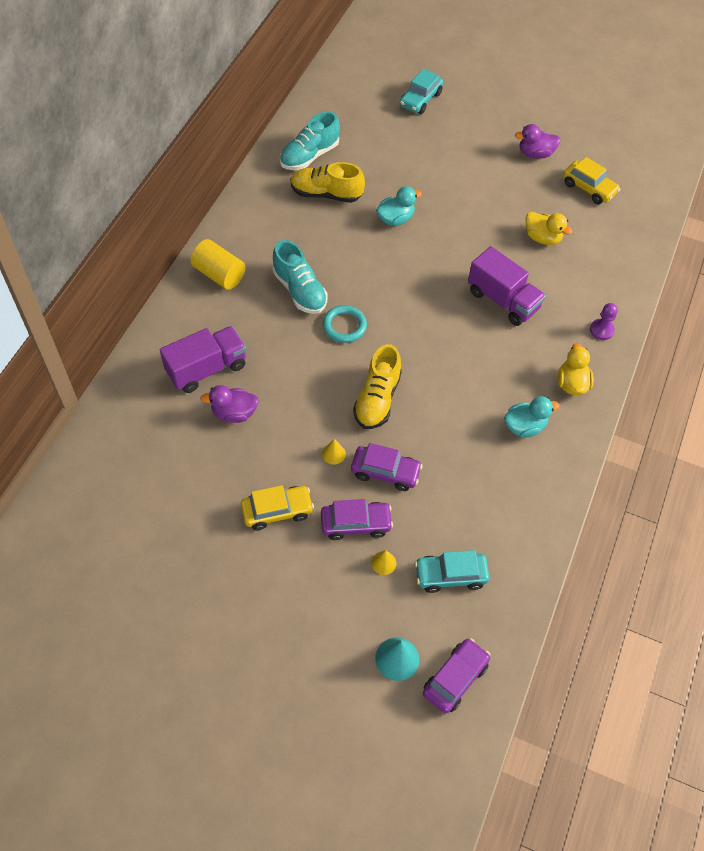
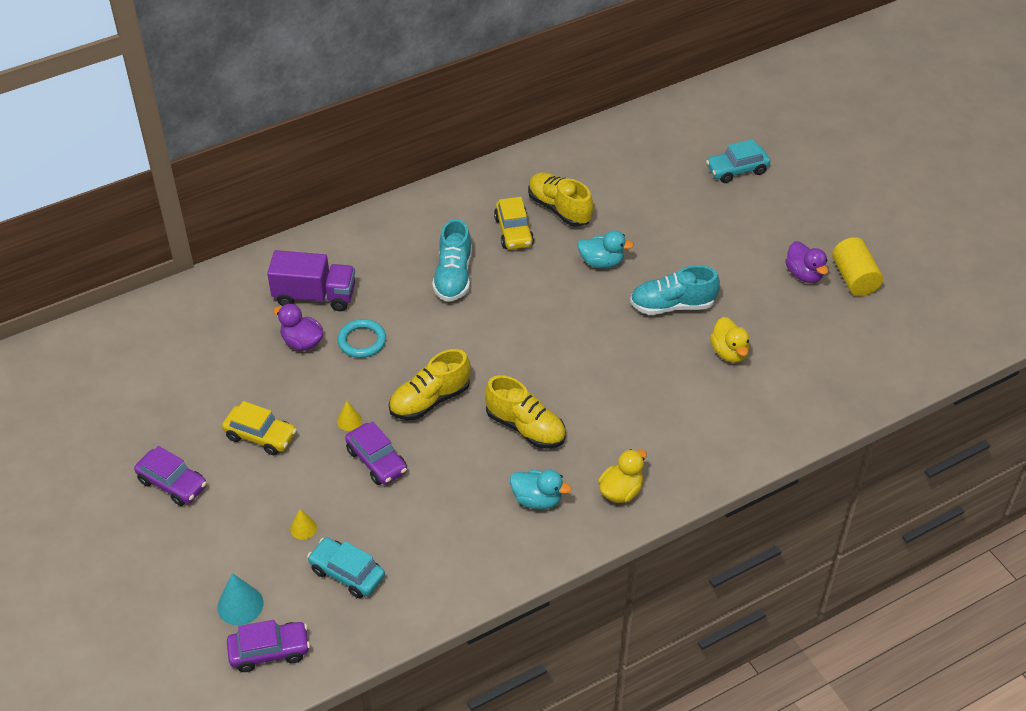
camera: 40 degrees right, 10 degrees down
(219, 274) = (399, 227): yellow cylinder -> yellow cylinder (854, 278)
(309, 156) = (577, 169): turquoise shoe -> turquoise shoe (672, 305)
(344, 326) = (462, 326): turquoise ring -> turquoise ring (362, 341)
(356, 524) = (312, 485): purple car -> purple car (172, 483)
(464, 377) = (525, 427): none -> yellow shoe
(502, 300) = (630, 384): purple truck -> none
(535, 154) = (804, 274): purple duck -> purple duck turned 150 degrees counterclockwise
(589, 188) = (827, 333): yellow car -> yellow car (514, 231)
(601, 330) = (701, 463): purple pawn -> none

